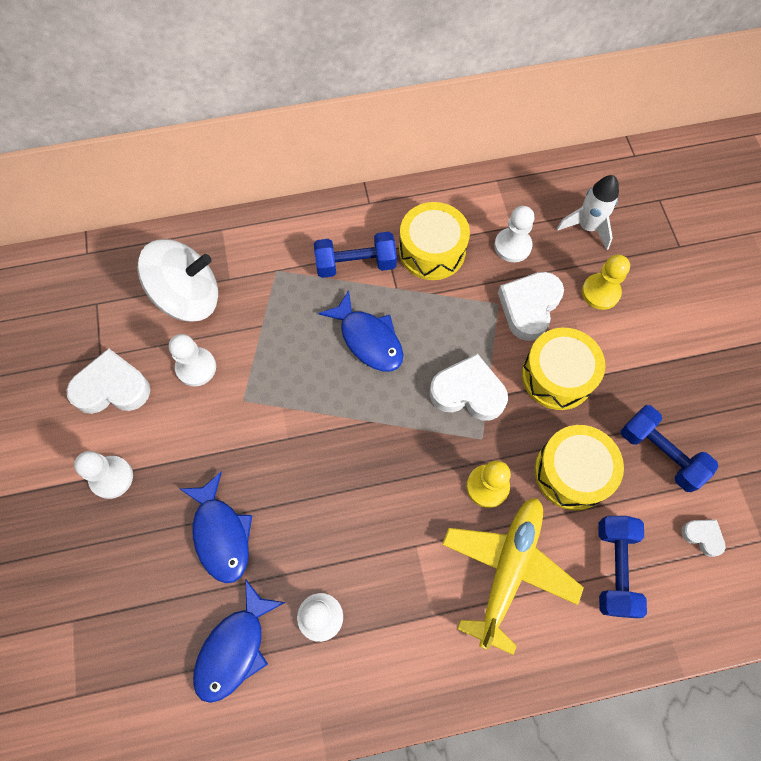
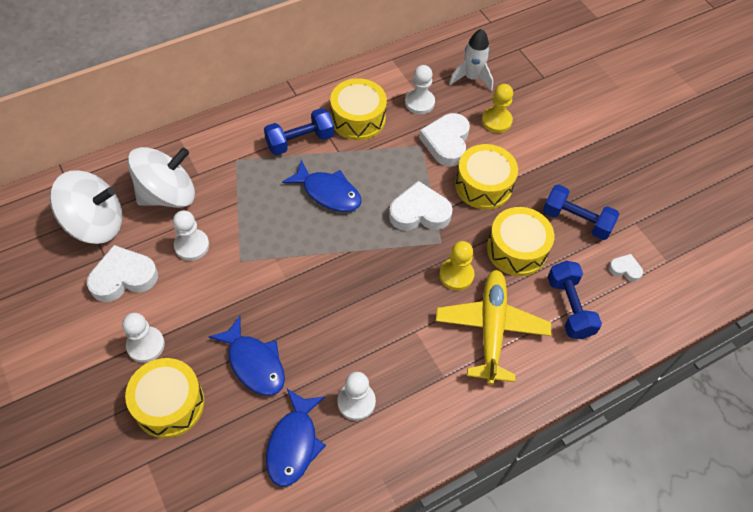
camera: 20 degrees left, 10 degrees down
(102, 314) = (96, 224): none -> white spinning top
(115, 557) = (169, 404): none -> yellow drum

